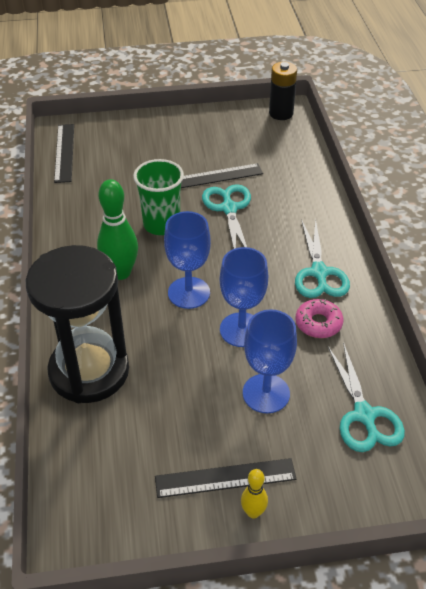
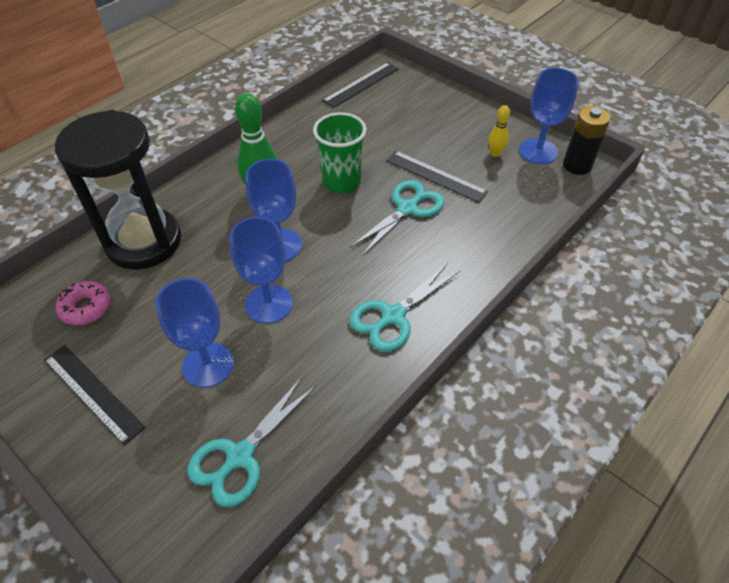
camera: 50 degrees right, 5 degrees up
(248, 120) = (538, 151): none -> blue goblet
(253, 512) = (68, 434): yellow bowling pin -> yellow bowling pin (495, 154)
(318, 323) = (327, 353): pink donut -> pink donut (86, 308)

